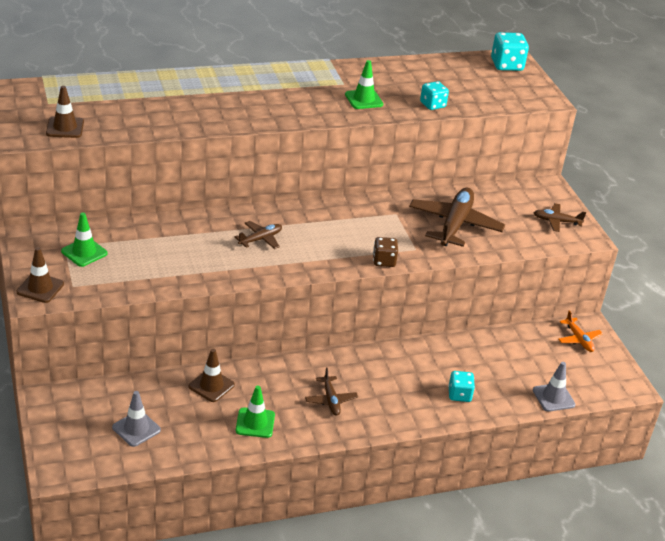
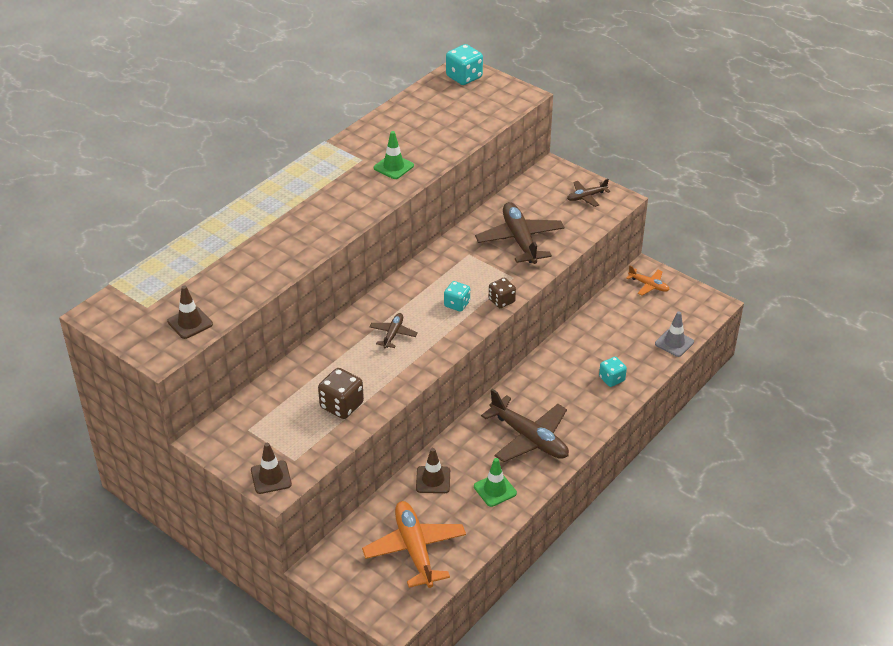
camera: 30 degrees left, 5 degrees up
(84, 252) = (270, 426): green traffic cone -> none
(136, 429) = (414, 549): grey traffic cone -> orange plane
(156, 268) = (341, 405): none -> brown dice
(331, 400) = (529, 438): brown plane -> brown plane, size x1.98
(432, 105) = (449, 144): turquoise dice -> turquoise dice (457, 304)

